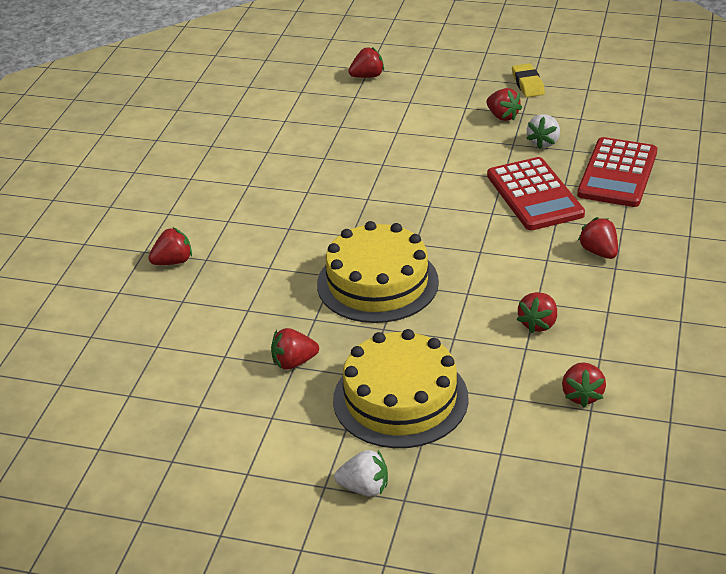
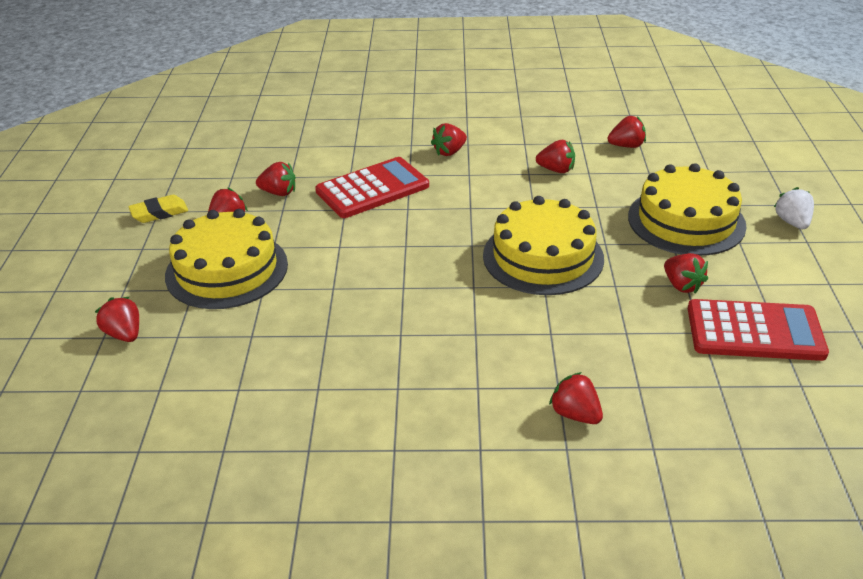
camera: 105 degrees left, 0 degrees up
(429, 116) = (227, 270): none -> yellow cake
(543, 142) = (279, 193): white strawberry -> red strawberry
(617, 173) = (328, 152): red calculator -> red calculator (754, 331)

